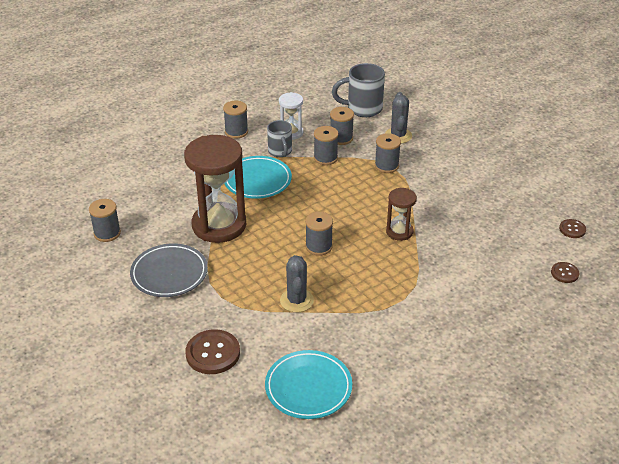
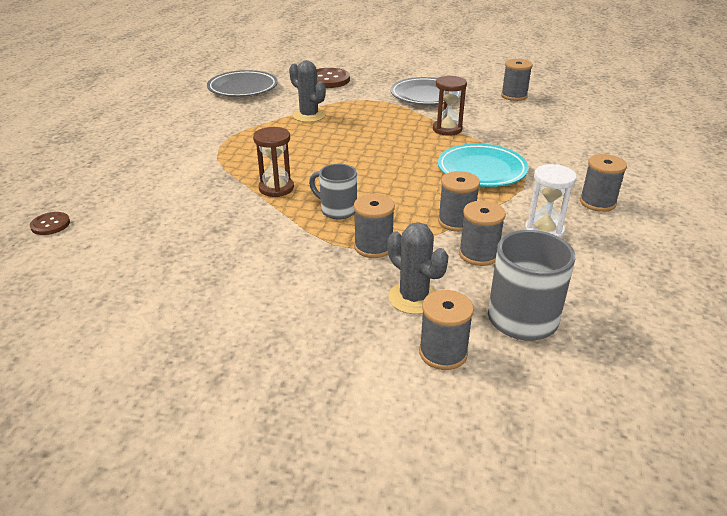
camera: 140 degrees right, 5 degrees down
(219, 225) = (447, 129): brown hourglass -> brown hourglass, size x0.50
(280, 152) = (514, 205): grey mug -> grey mug (337, 210)
(308, 387) = (243, 88): turquoise plate -> grey plate
(319, 246) = (340, 149): grey spool -> grey spool (443, 353)
(572, 229) = (51, 278): brown button -> none

